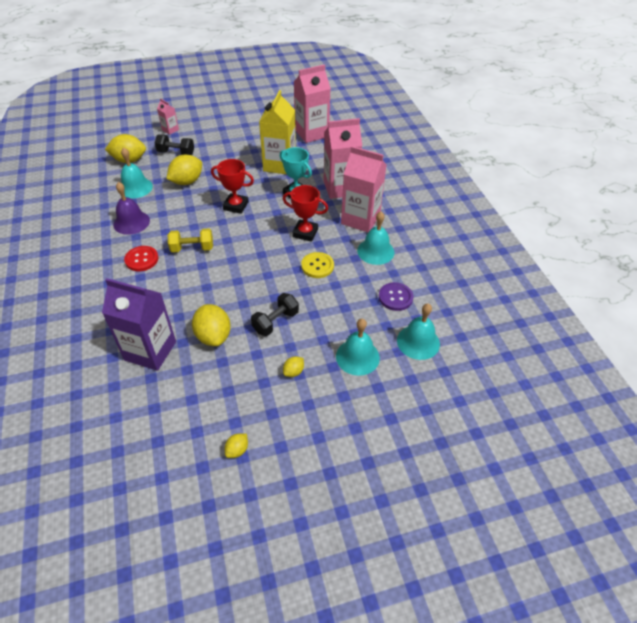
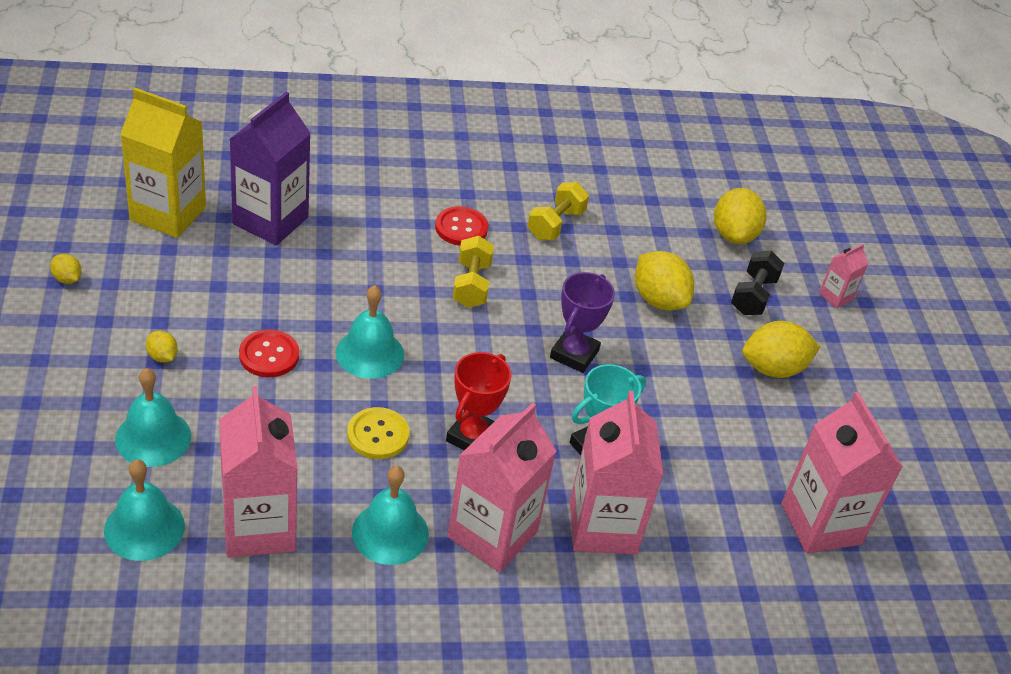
camera: 95 degrees right, 5 degrees down
(131, 222) = (555, 224): purple bell -> yellow dumbbell
(135, 187) = (650, 236): turquoise bell -> turquoise bell (370, 353)
(213, 336) = (270, 284): yellow lemon -> yellow lemon (773, 368)
(236, 206) = (574, 354): red trophy -> purple trophy
(275, 322) = (269, 355): black dumbbell -> red button
(279, 165) = (699, 442): yellow carton -> yellow carton (168, 214)
(395, 297) = (259, 527): purple button -> pink carton

